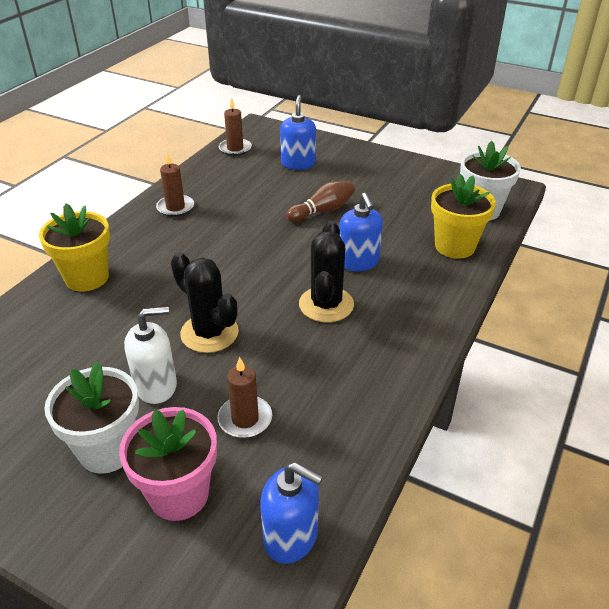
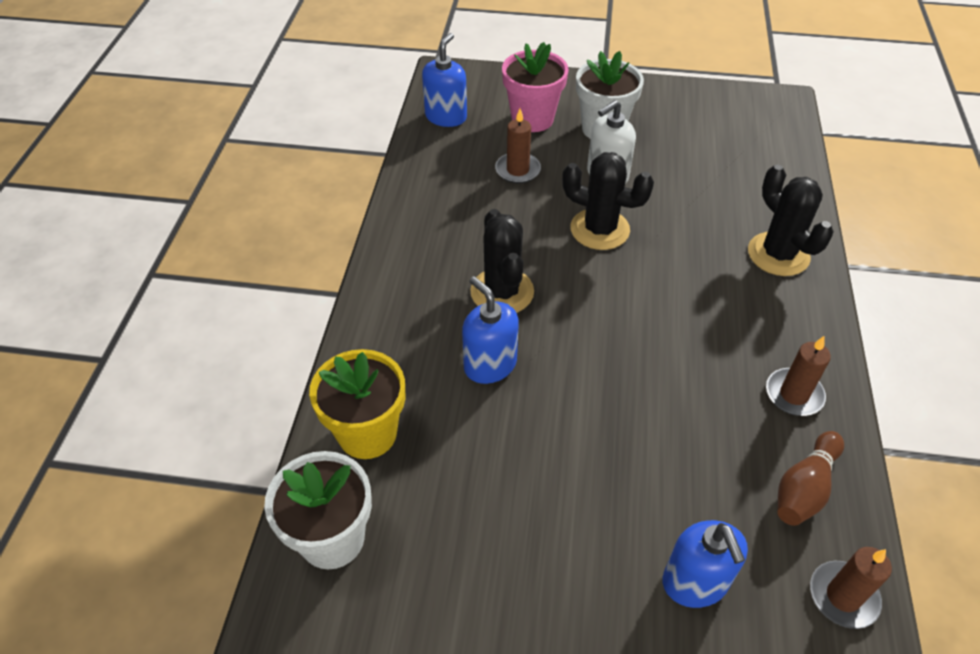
camera: 160 degrees right, 10 degrees up
(87, 278) = (778, 254): yellow flower pot -> black cactus
(291, 536) = (446, 117): blue soap dispenser -> blue soap dispenser turned 105 degrees clockwise
(322, 211) = (583, 454): brown bowling pin -> brown bowling pin (804, 488)

